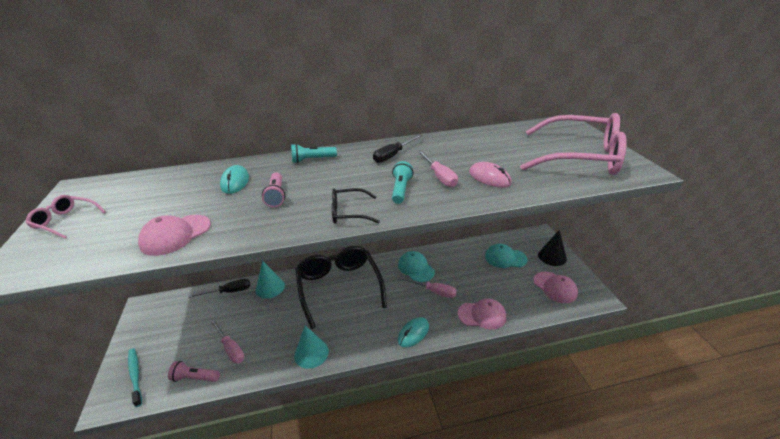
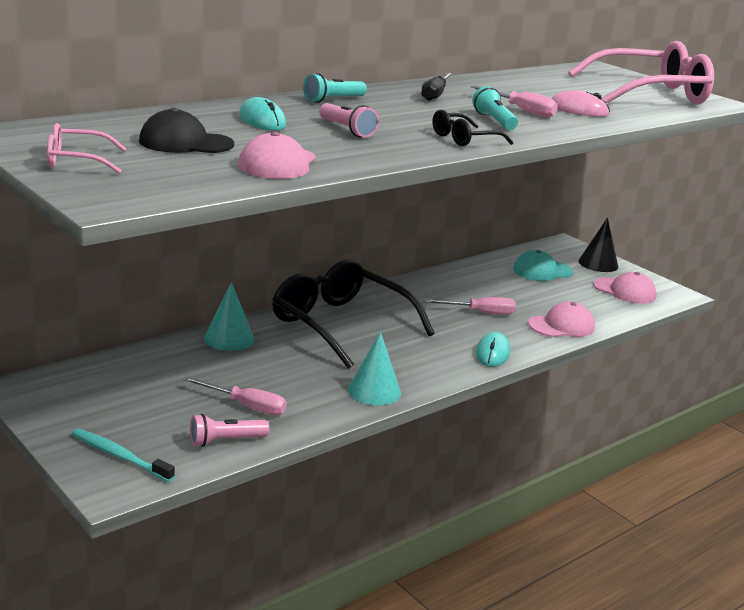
camera: 30 degrees left, 10 degrees down
(154, 205) = (186, 143): none -> black cap
(229, 292) = (163, 352): black screwdriver -> none
(416, 268) = (432, 293): turquoise cap -> none

